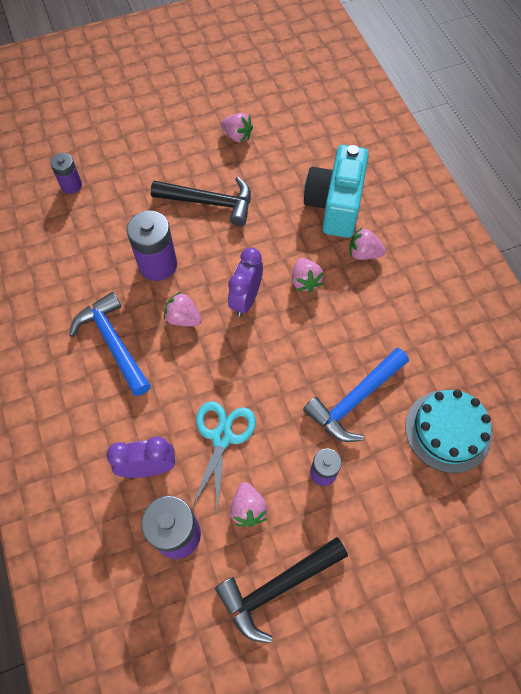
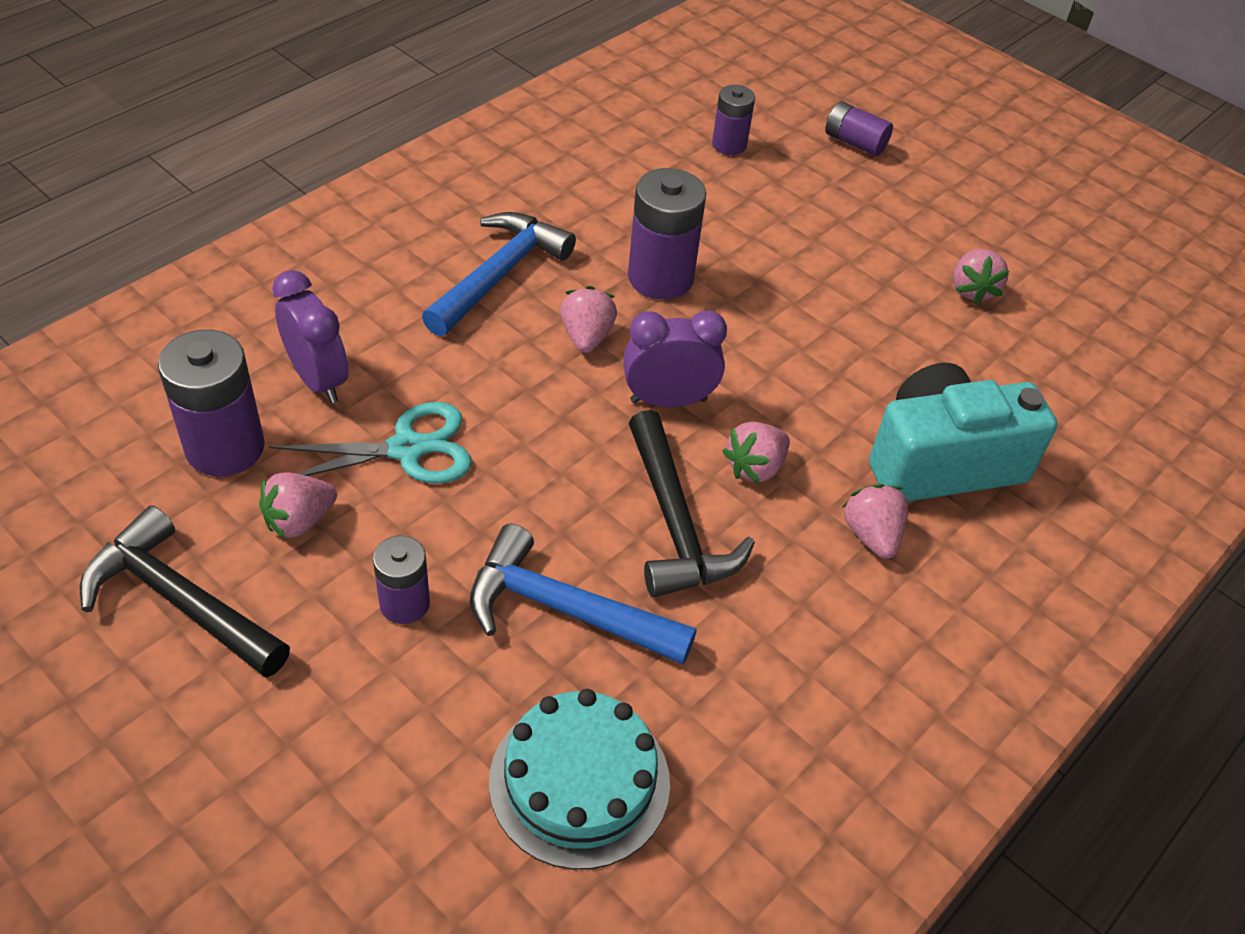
camera: 60 degrees right, 15 degrees down
(104, 128) = (854, 142): none -> purple battery
(209, 202) = (816, 299): black hammer -> black hammer (675, 523)

